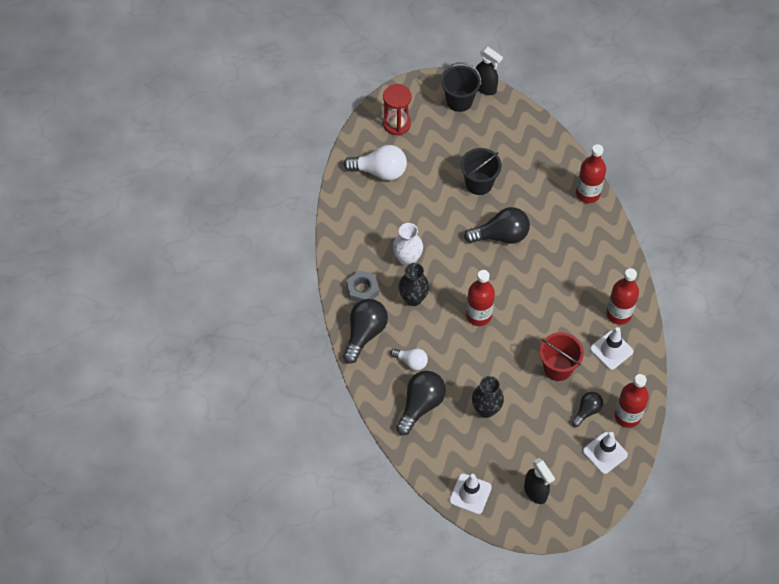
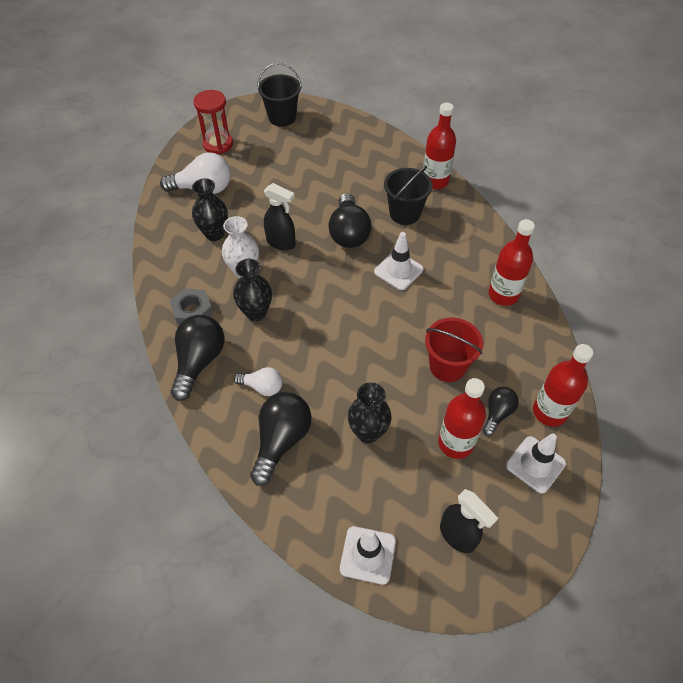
camera: 10 degrees left, 5 degrees down
(386, 219) = (214, 234): none -> black vase
(478, 315) = (338, 320): red bottle -> red bottle (455, 443)
(479, 183) = (315, 186): black bucket -> black bucket (405, 213)
(485, 88) = (307, 104): black spray bottle -> black spray bottle (281, 243)
(501, 235) = (349, 233): black light bulb -> black light bulb turned 105 degrees clockwise
(611, 350) = (506, 336): white traffic cone -> white traffic cone (398, 270)

